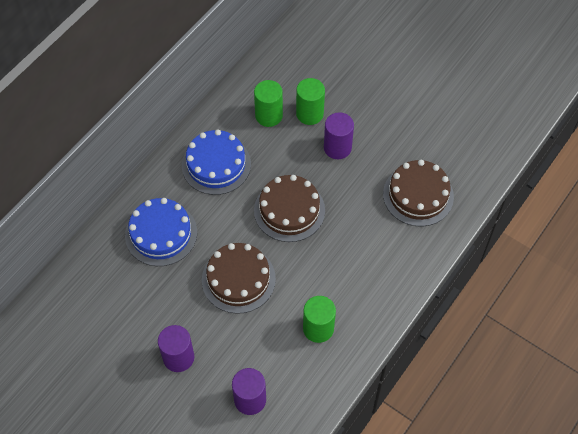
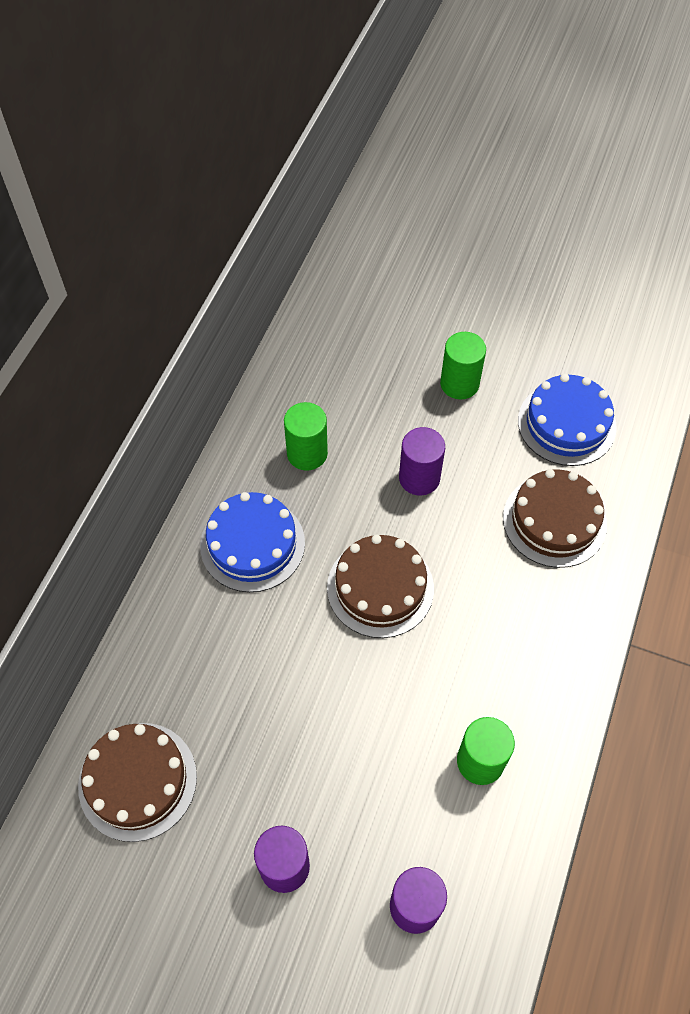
camera: 15 degrees left, 0 degrees up
(161, 234) = (200, 671): blue cake -> blue cake (566, 424)
(238, 279) = (338, 714): brown cake -> brown cake (137, 781)
(309, 114) = (364, 437): green cylinder -> green cylinder (459, 384)

